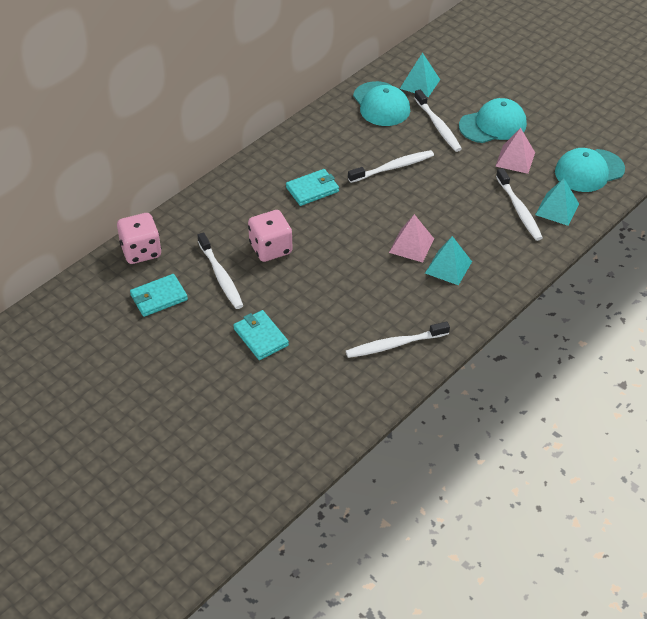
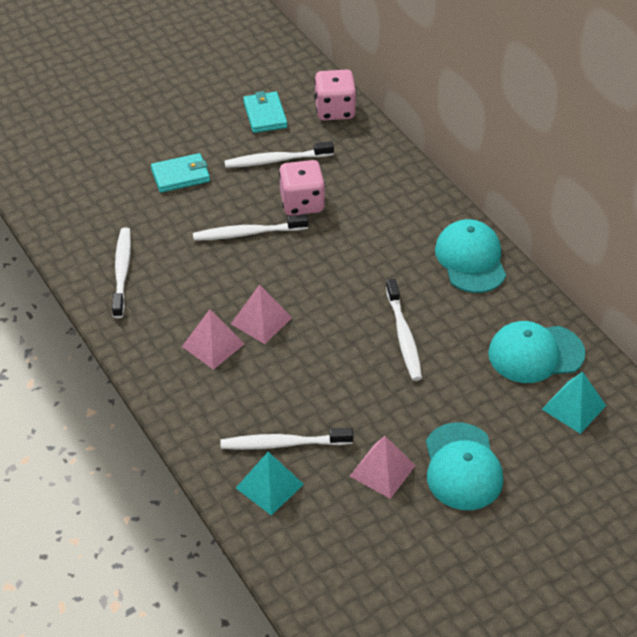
camera: 105 degrees right, 0 degrees up
(312, 189) = (386, 254): turquoise wallet -> none
(438, 126) = (475, 403): white toothbrush -> white toothbrush (247, 233)
(448, 267) = (213, 345): turquoise pyramid -> pink pyramid
(589, 171) = (332, 551): turquoise cap -> turquoise cap (470, 259)

